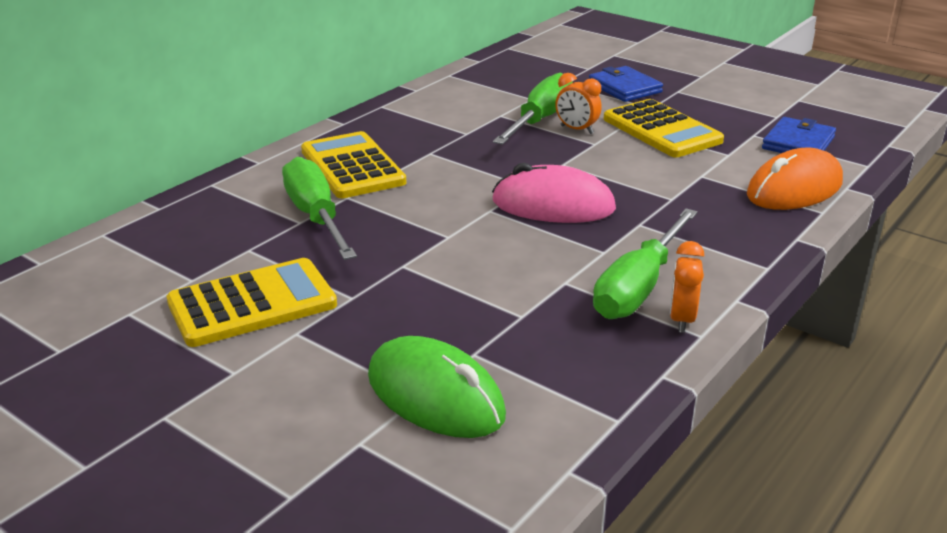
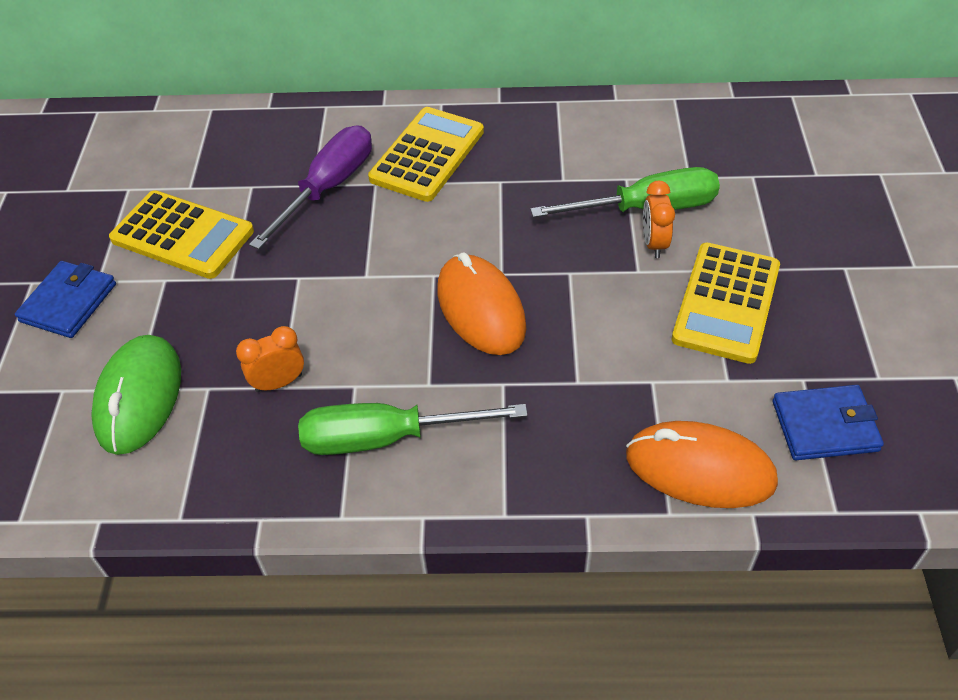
camera: 55 degrees right, 20 degrees up
(316, 216) = (328, 187): green screwdriver -> purple screwdriver
(553, 205) = (481, 309): pink mouse -> orange mouse
(624, 88) = (799, 225): blue wallet -> blue wallet (68, 302)
(681, 320) = (356, 492): orange clock -> orange clock (279, 383)

